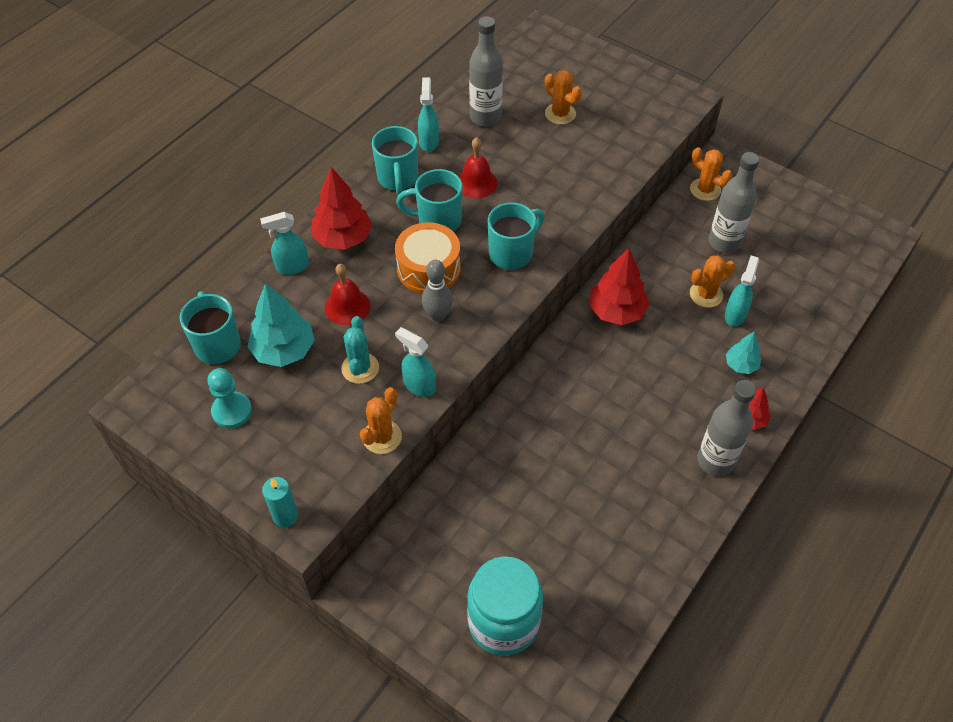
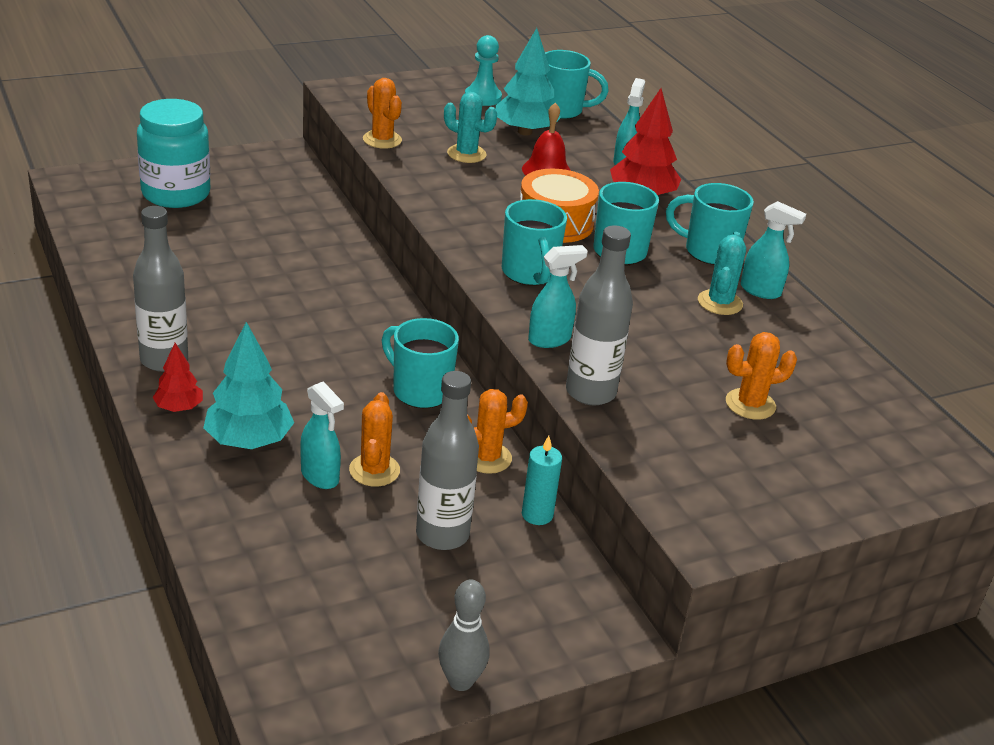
camera: 115 degrees right, 20 degrees down
(285, 516) = (358, 88): turquoise candle -> turquoise candle (537, 515)
(419, 386) = (415, 170): turquoise spray bottle -> turquoise spray bottle (550, 339)
(438, 315) = (487, 206): grey bowling pin -> grey bowling pin (460, 681)
(461, 155) = (720, 302): none -> turquoise cactus
(476, 183) = (662, 294): red bell -> none
(485, 117) = (782, 345): grey bottle -> grey bottle (590, 392)
(616, 311) = (420, 391): red tree -> turquoise mug
(705, 189) = (556, 573): orange cactus -> orange cactus (487, 458)
(741, 365) = (249, 441): turquoise tree -> turquoise tree, size x1.75

